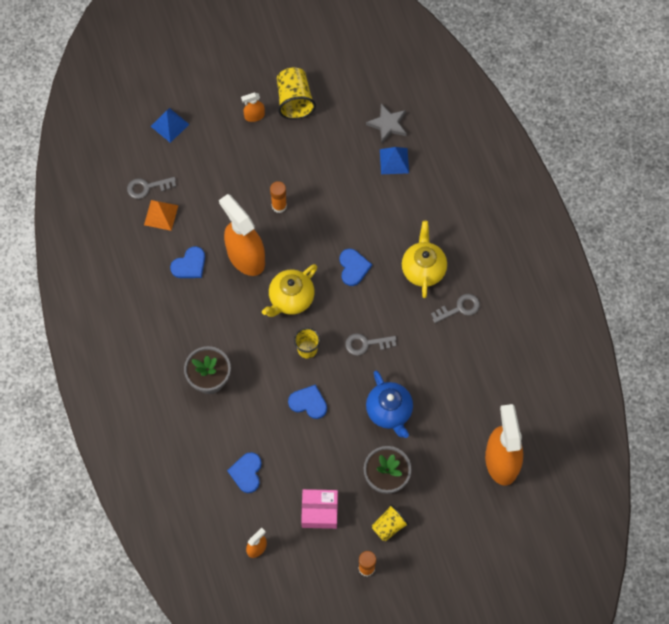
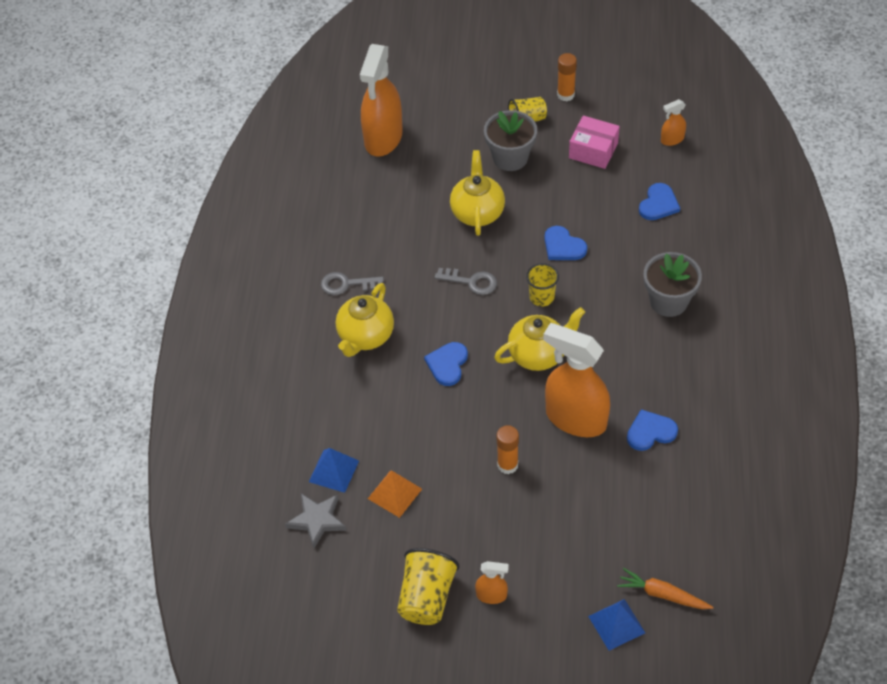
camera: 155 degrees left, 15 degrees down
(146, 153) = (662, 594): none -> orange carrot
(147, 187) = (676, 547): grey key -> none
(161, 215) = (668, 505): orange pyramid -> orange pyramid (395, 493)
(245, 256) = (575, 418): orange spray bottle -> orange spray bottle turned 135 degrees clockwise
(389, 411) = (477, 212): blue teapot -> yellow teapot

